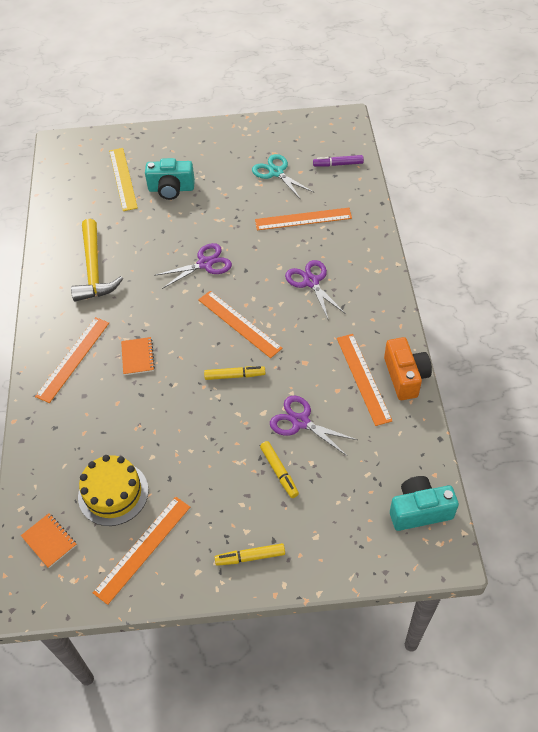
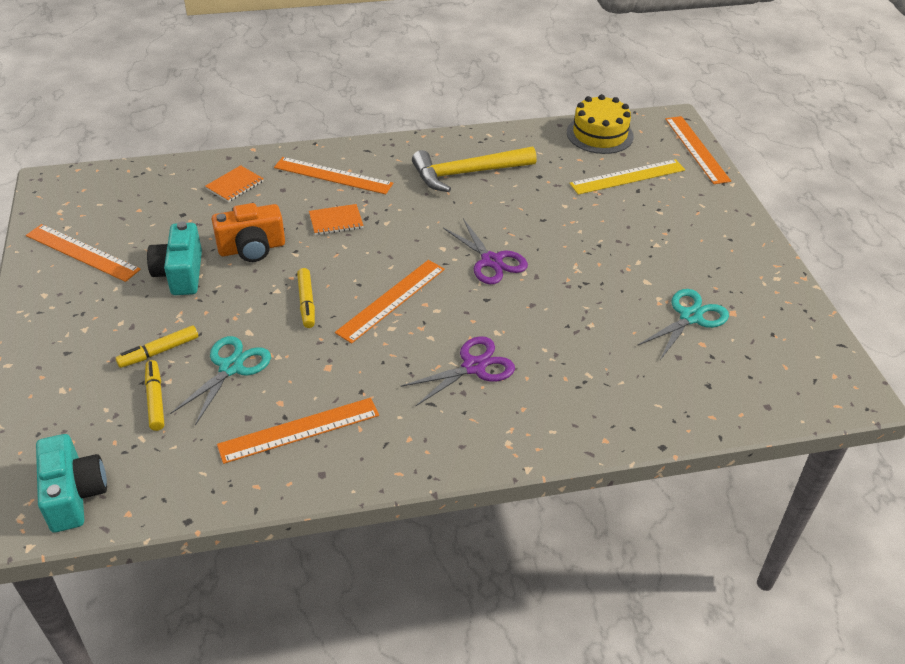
camera: 80 degrees right, 10 degrees down
(49, 541) = (107, 190): orange notebook -> orange notebook (235, 185)
(113, 493) = (154, 224): yellow cake -> yellow cake (599, 134)
(171, 189) = (621, 219): turquoise camera -> turquoise camera (180, 274)
(250, 557) = (50, 334): yellow marker -> yellow marker (155, 399)
(300, 422) = (231, 367): purple scissors -> turquoise scissors
(303, 219) = (599, 352): orange ruler -> orange ruler (696, 149)
(338, 164) = (735, 388): purple marker -> none
(405, 376) = (301, 479): orange camera -> orange camera (252, 248)

